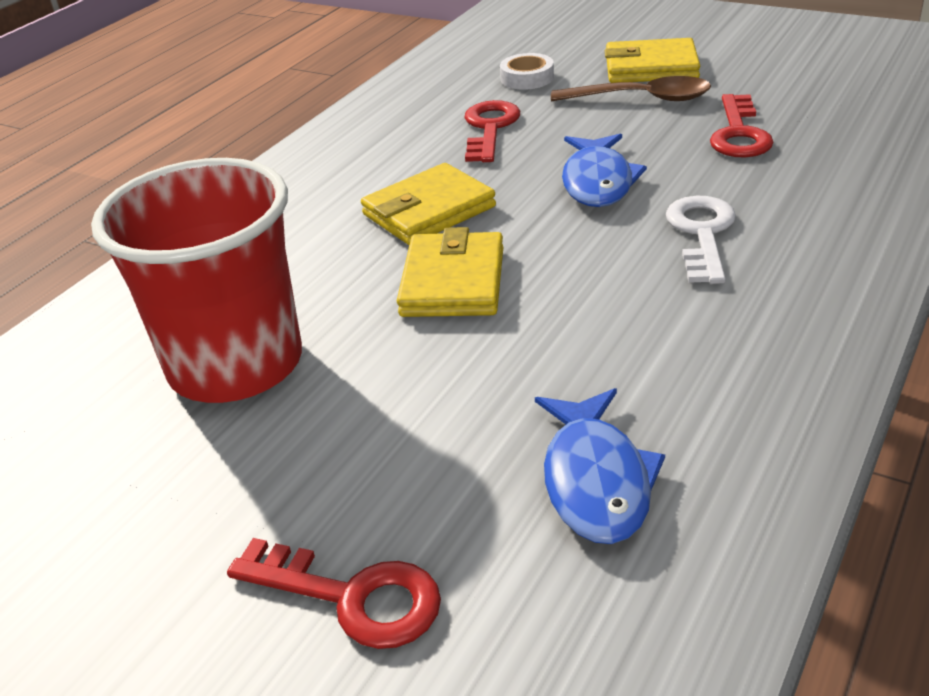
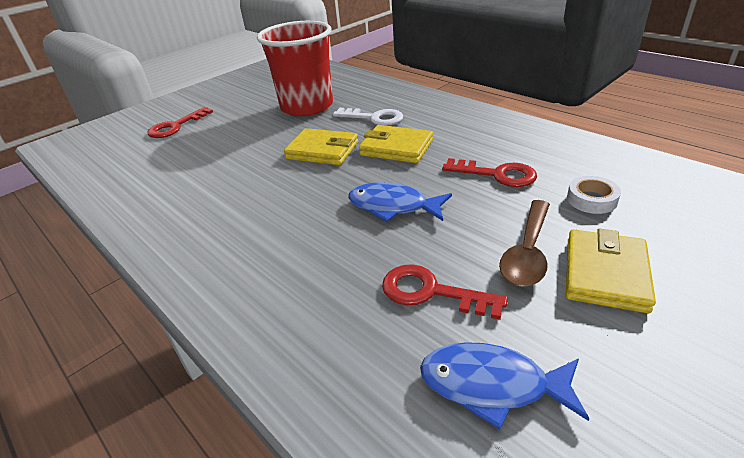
camera: 105 degrees right, 0 degrees up
(429, 211) = (396, 148): yellow wallet -> yellow wallet turned 45 degrees counterclockwise
(596, 480) = (166, 170): blue fish -> blue fish (492, 385)
(702, 234) = (300, 234): white key -> white key (374, 118)

